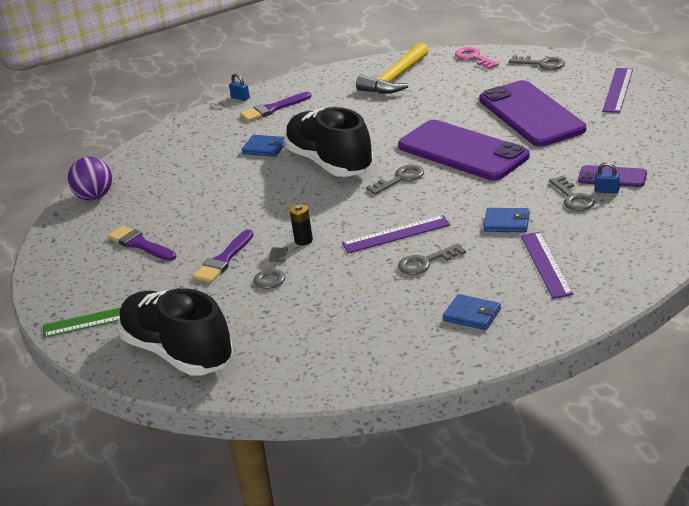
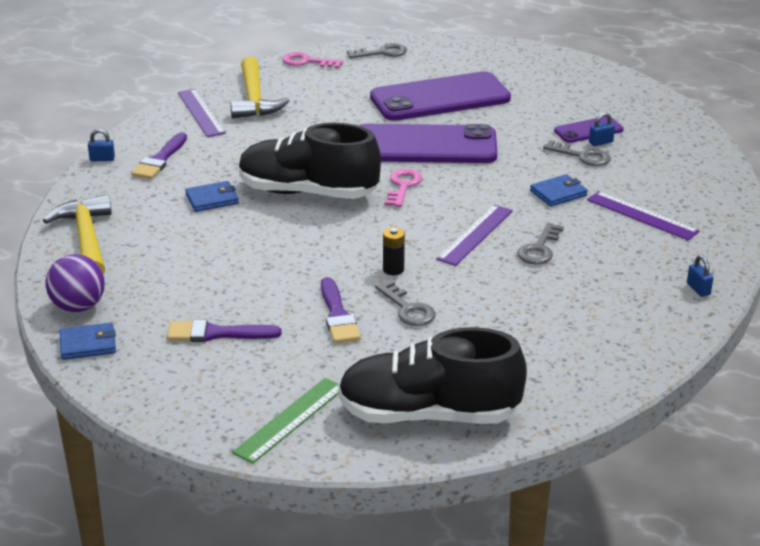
camera: 45 degrees left, 0 degrees up
(158, 152) = (87, 239): none -> yellow hammer
(400, 179) = (403, 186): grey key -> pink key
(472, 315) = (645, 276): blue wallet -> blue wallet (88, 344)
(497, 341) = (698, 289): none -> blue padlock
(531, 114) = (440, 98): purple phone -> purple phone turned 45 degrees counterclockwise
(617, 90) = (485, 59): purple ruler -> purple ruler (200, 112)

